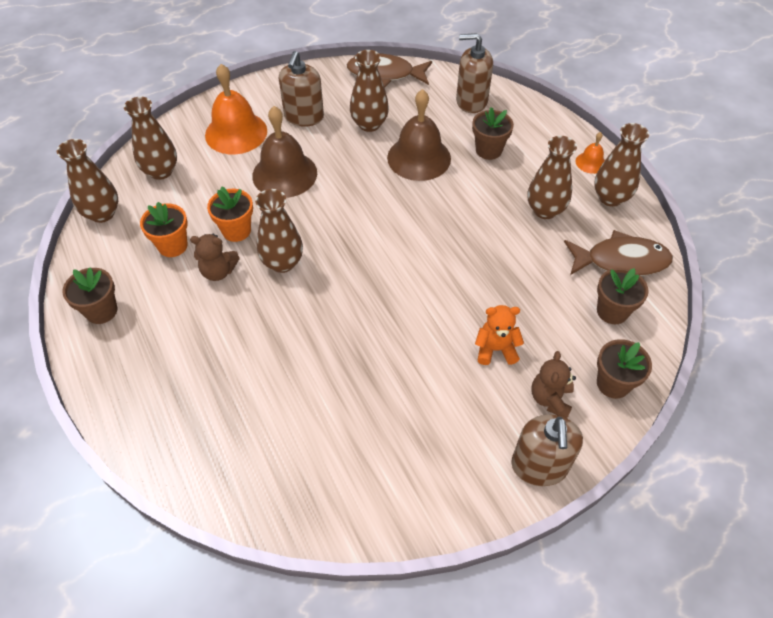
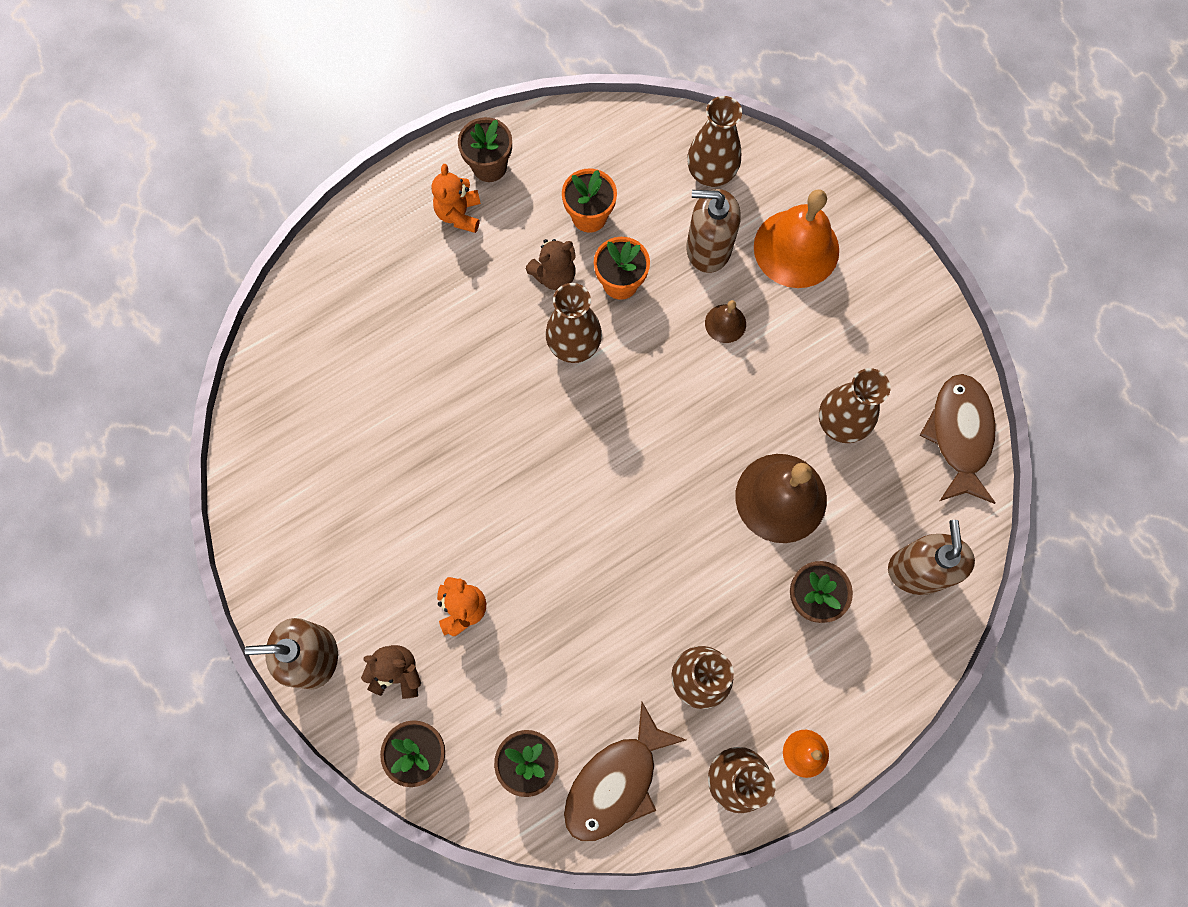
camera: 85 degrees right, 20 degrees up
(102, 213) = (632, 127): brown vase -> none
(140, 335) = (459, 214): none -> orange teddy bear
(218, 271) = (554, 275): brown teddy bear -> brown teddy bear turned 120 degrees counterclockwise
(284, 174) = (725, 323): brown bell -> brown bell, size x0.47
(304, 117) = (842, 331): brown soap dispenser -> brown soap dispenser (708, 248)
(621, 261) = (616, 782): brown fish -> brown fish turned 45 degrees clockwise

